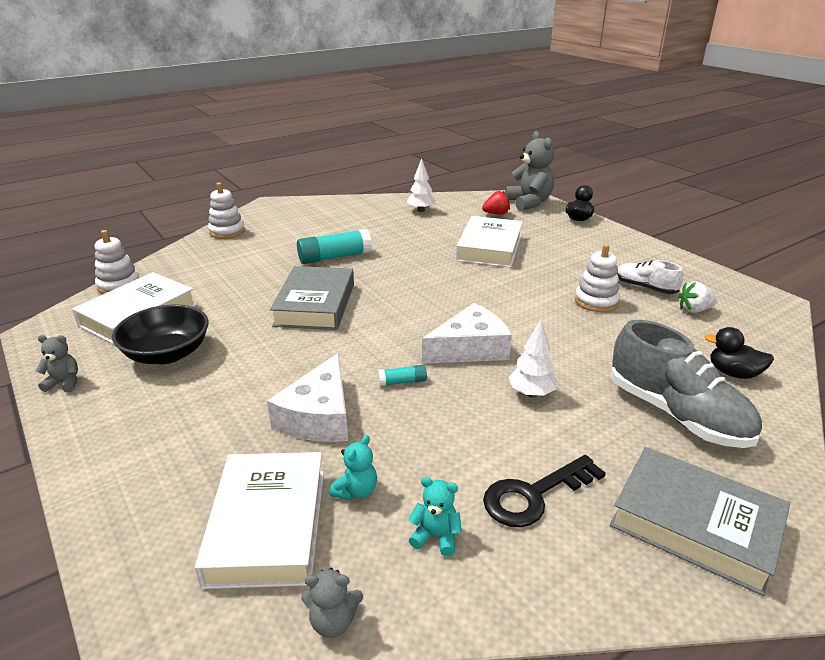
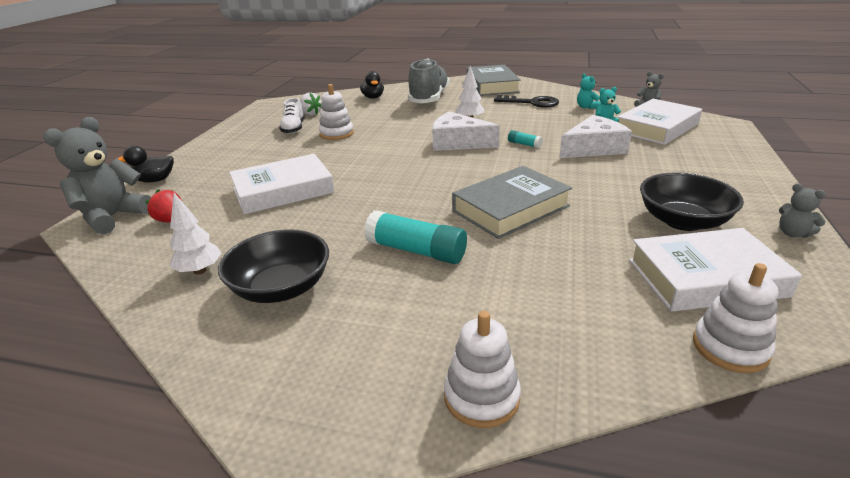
camera: 130 degrees left, 0 degrees up
(369, 221) = (281, 288): none -> black bowl

